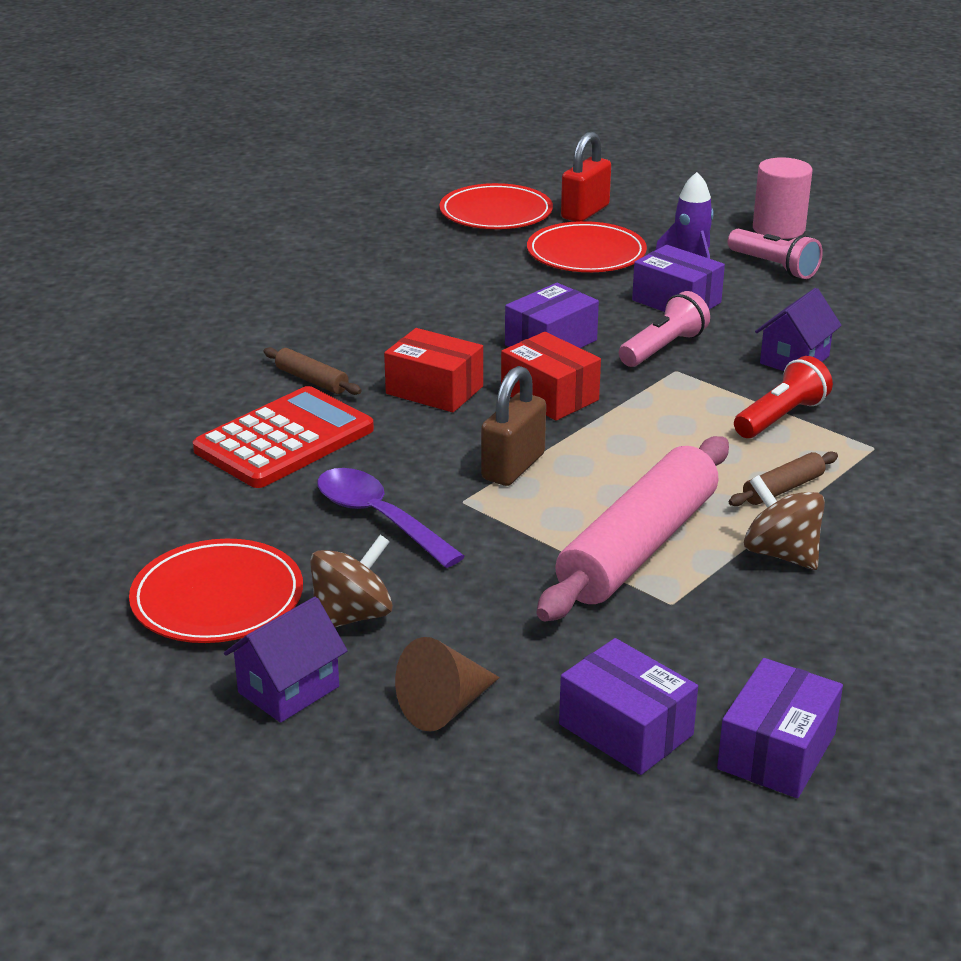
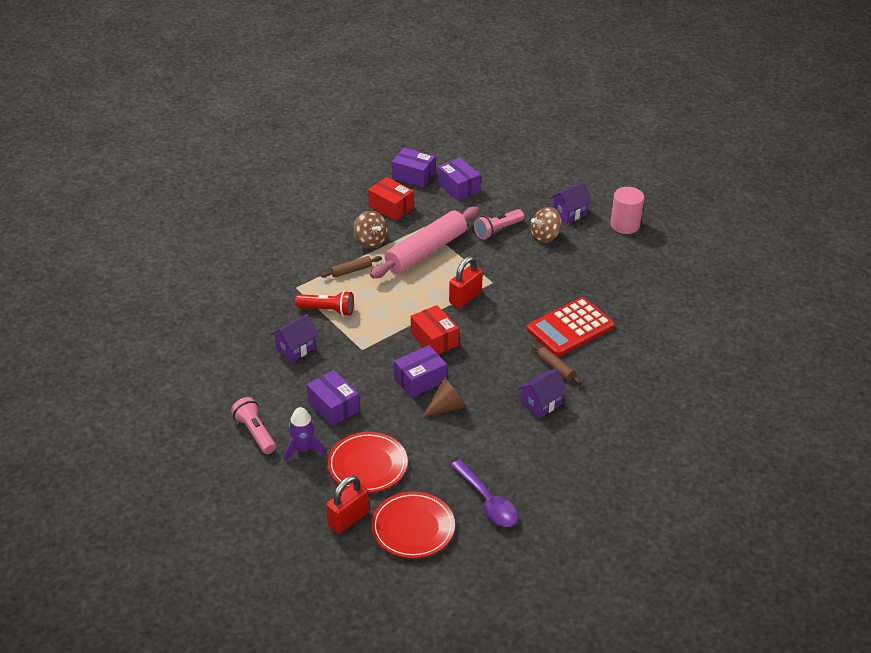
camera: 170 degrees left, 10 degrees up
(217, 598) = (596, 250): red plate -> none
(333, 335) = (541, 403): none -> purple house
(378, 518) = (530, 278): purple spoon -> purple spoon (487, 501)
(434, 390) = (492, 351): red box -> red box (391, 207)
(445, 707) = (516, 201): brown cone -> brown cone (447, 407)
(513, 467) = (465, 298): brown padlock -> red padlock
(663, 348) = (360, 367): pink flashlight -> pink flashlight (497, 230)
(776, 751) = (413, 176): purple box -> purple box turned 75 degrees clockwise
(778, 229) = (225, 476): pink cylinder -> pink cylinder (625, 225)
(781, 417) = (327, 310): red flashlight -> red flashlight turned 135 degrees counterclockwise

